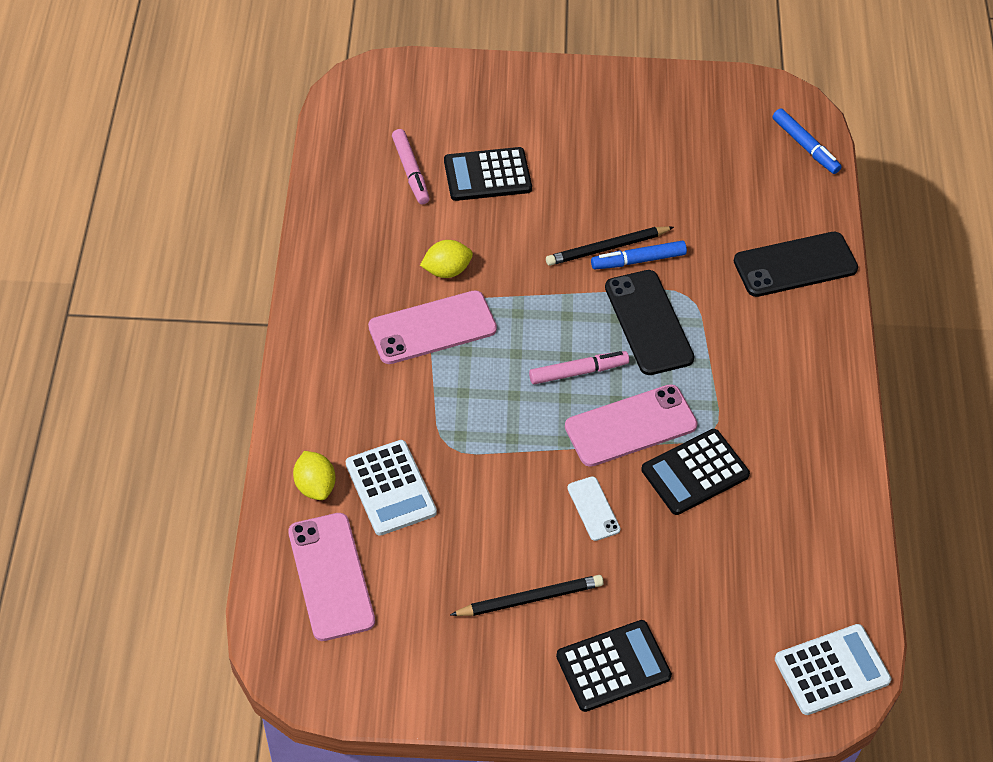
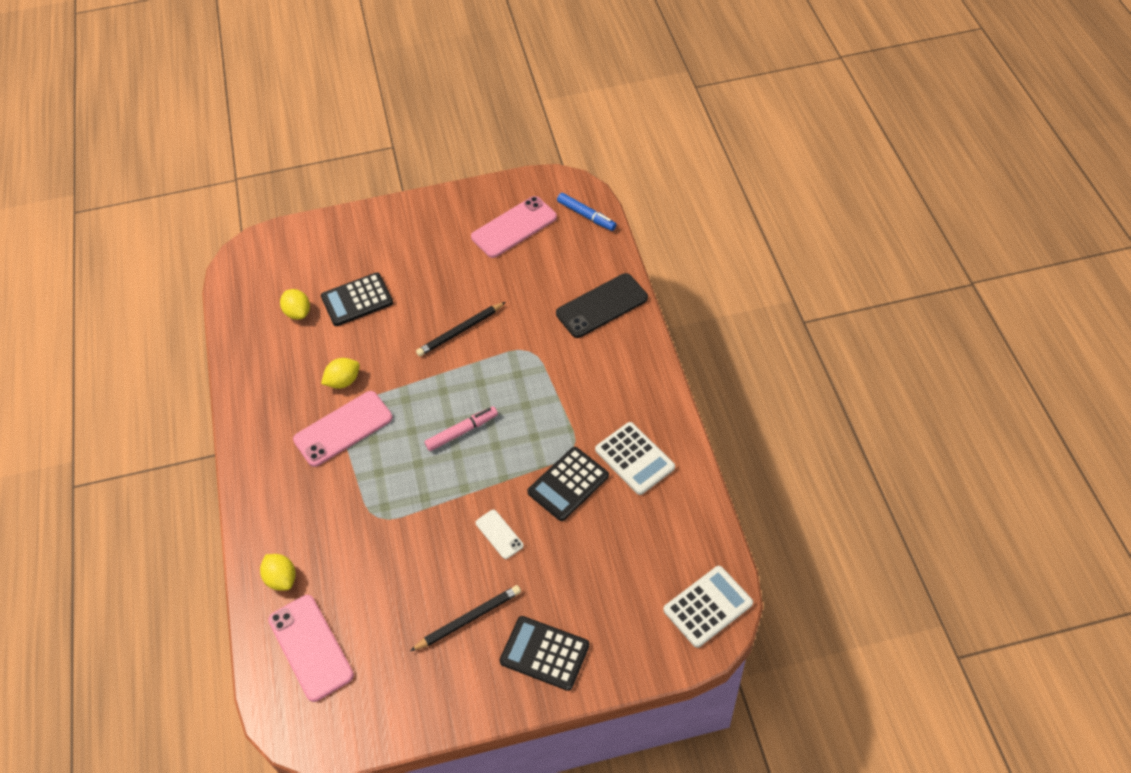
camera: 10 degrees left, 0 degrees up
(390, 488) = (341, 563): white calculator -> white calculator (634, 458)
(411, 171) = (298, 312): pink marker -> yellow lemon
(613, 666) = (544, 653): black calculator -> black calculator turned 120 degrees counterclockwise
(630, 426) = (511, 462): pink phone -> pink phone (514, 227)
(638, 260) = (486, 334): blue marker -> none
(648, 322) = (505, 379): black phone -> none

